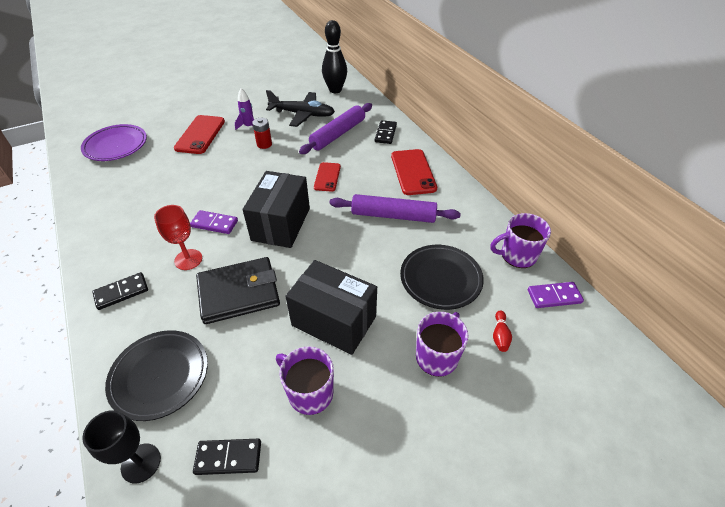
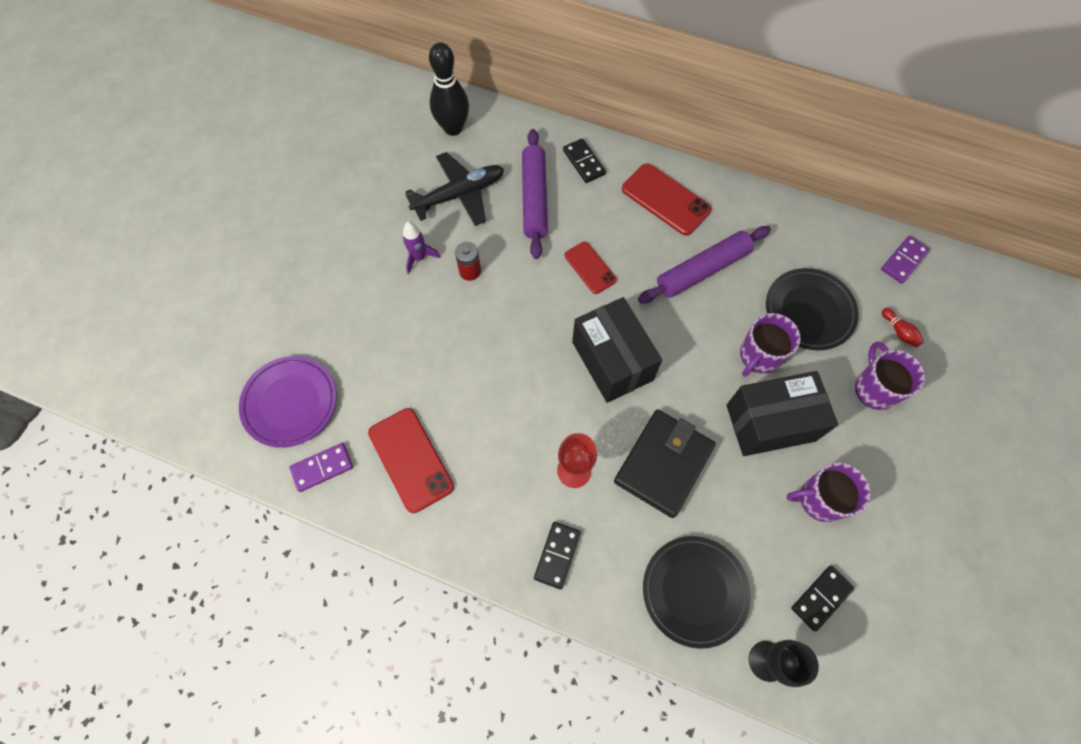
camera: 40 degrees left, 20 degrees up
(200, 135) = (375, 311): red phone -> red phone (411, 459)
(214, 224) = (547, 412): purple domino -> purple domino (322, 468)
(517, 255) = (843, 237): purple mug -> purple mug (759, 356)

